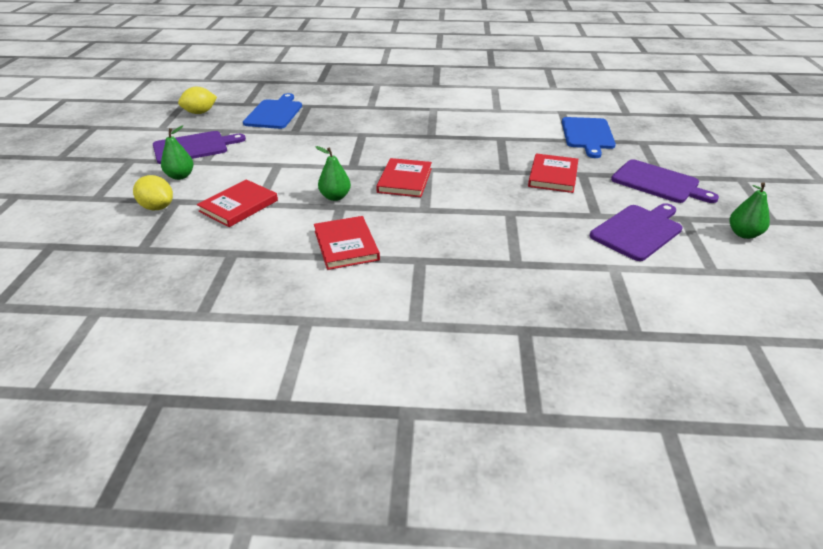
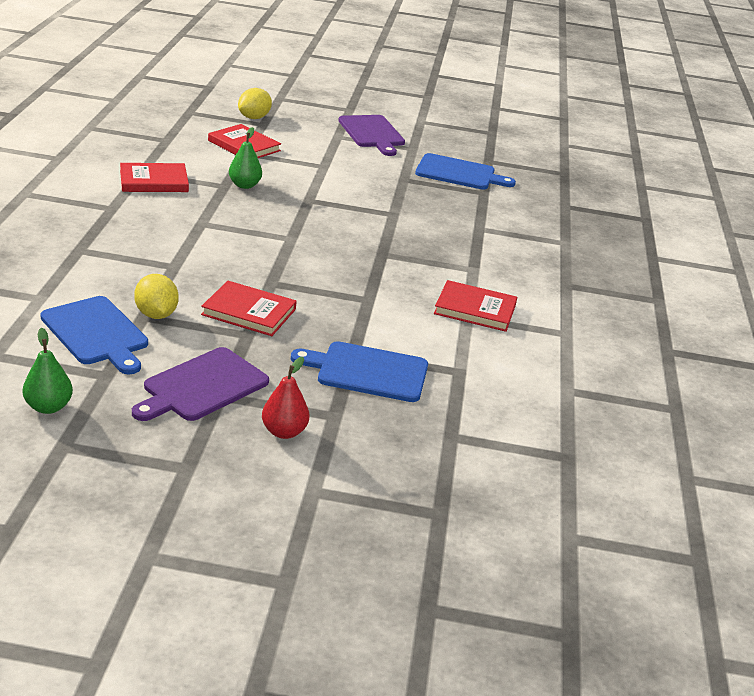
camera: 90 degrees right, 5 degrees down
(180, 176) = (310, 126): green pear -> none
(200, 113) = (461, 138): yellow lemon -> yellow lemon (156, 314)
(404, 180) = (268, 222): red book -> red book (475, 309)
(638, 231) = (96, 333): purple cutting board -> blue cutting board
(674, 154) = (284, 432): none -> red pear

